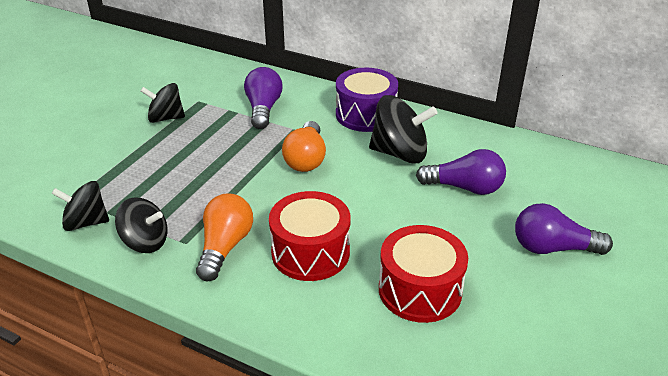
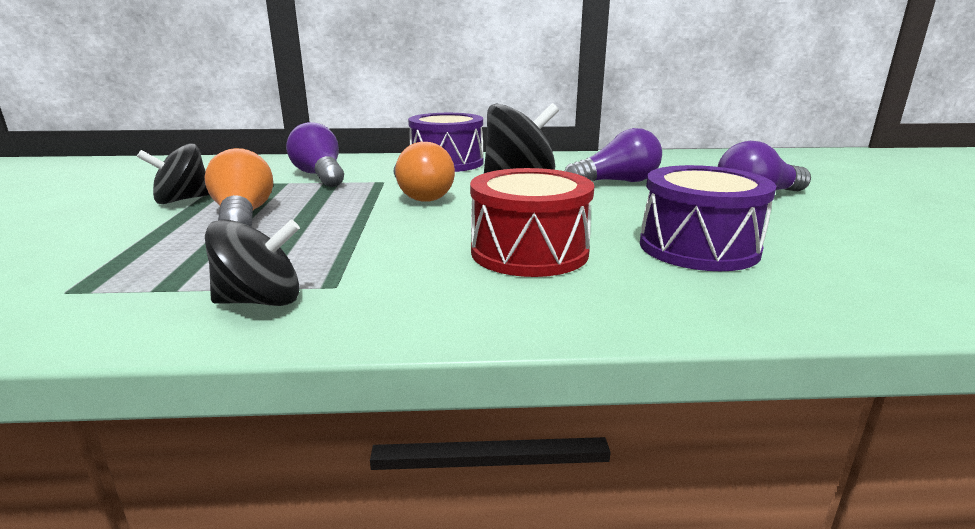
camera: 30 degrees left, 15 degrees down
(86, 222) = (116, 308): black spinning top -> none
(225, 247) = (404, 275): orange light bulb -> orange light bulb (243, 216)
(420, 290) = (698, 247): red drum -> purple drum

